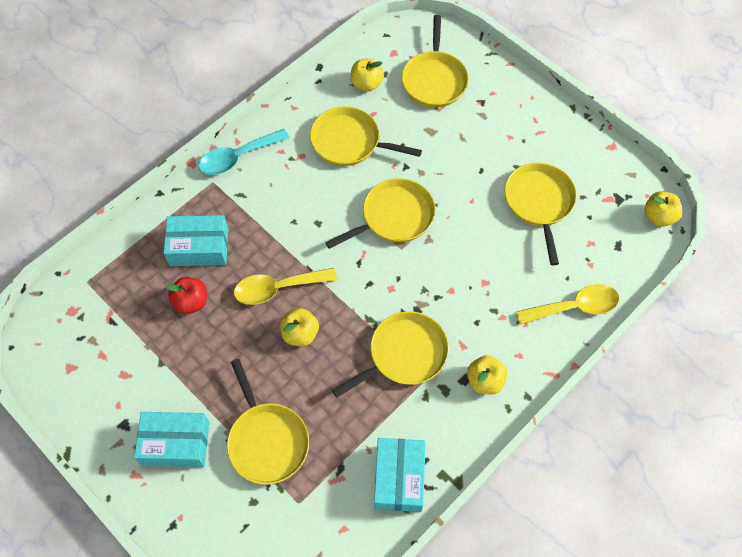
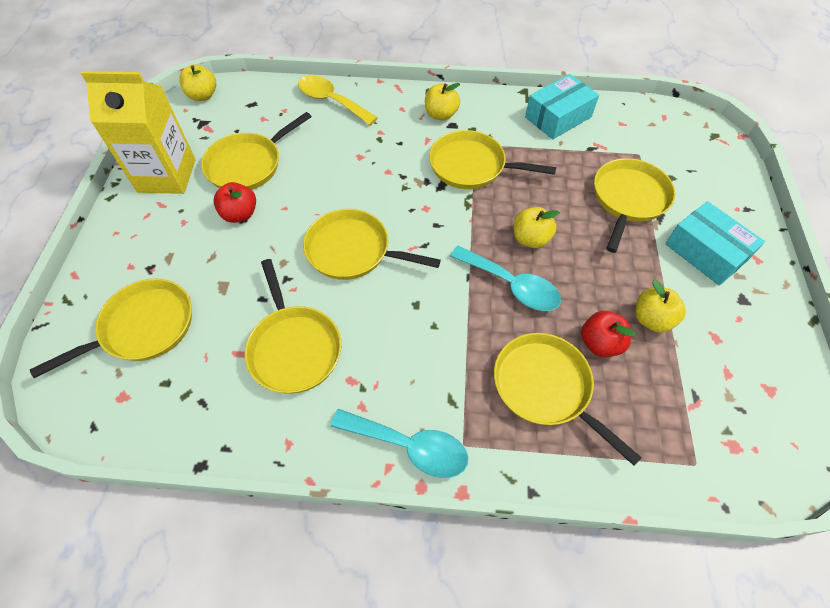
camera: 130 degrees left, 5 degrees down
(199, 247) = (545, 387): turquoise box -> yellow pan
(277, 288) = (511, 285): yellow spoon -> turquoise spoon
(366, 84) = (194, 390): yellow apple -> yellow apple (651, 319)
(488, 171) = (240, 214): none -> red apple
(569, 148) = (167, 175): none -> yellow carton

